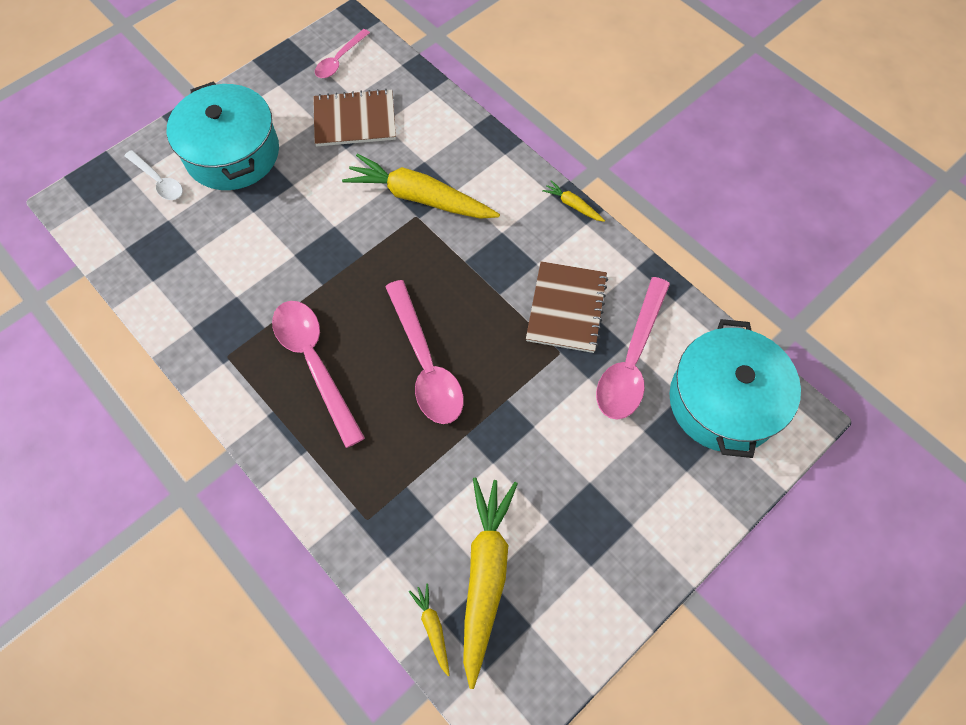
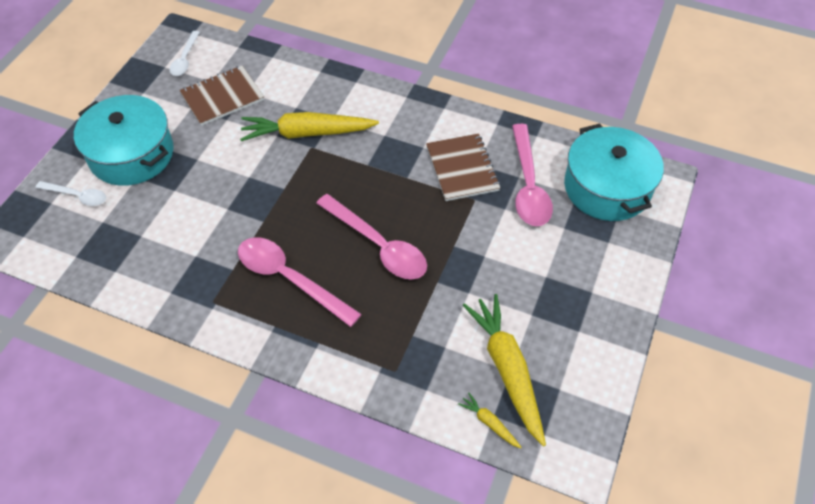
camera: 25 degrees left, 10 degrees down
(339, 60) = (185, 59): pink spoon -> white spoon
(573, 205) = (427, 99): yellow carrot -> none

